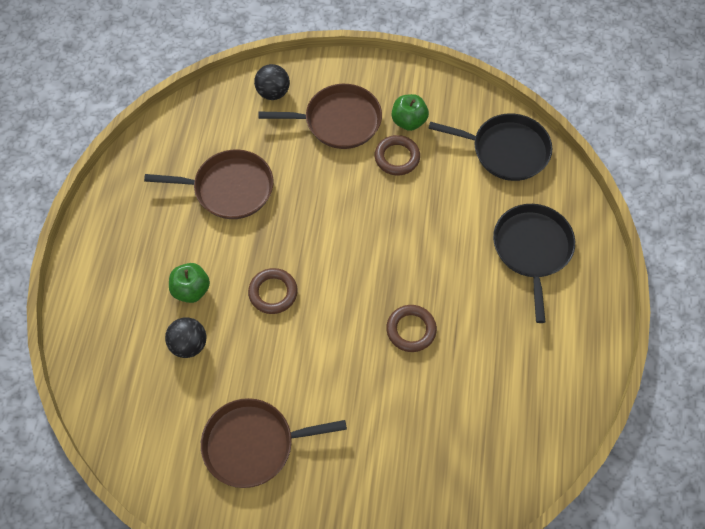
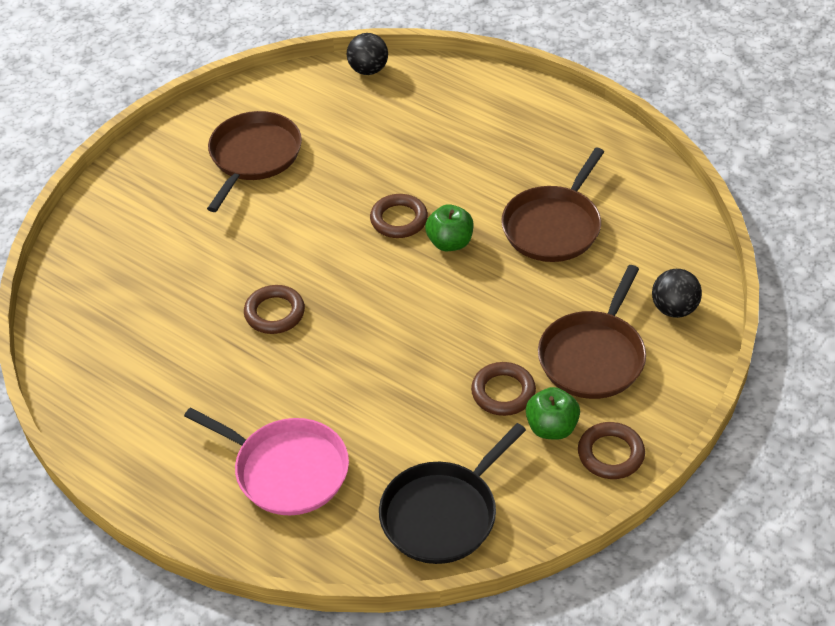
camera: 120 degrees right, 15 degrees down
(189, 344) = (387, 143): black ball -> black ball (368, 70)
(191, 290) = (446, 161): green apple -> green apple (450, 242)
(409, 85) = (610, 454): none -> brown ring
(532, 249) = (286, 470): black pan -> pink pan

